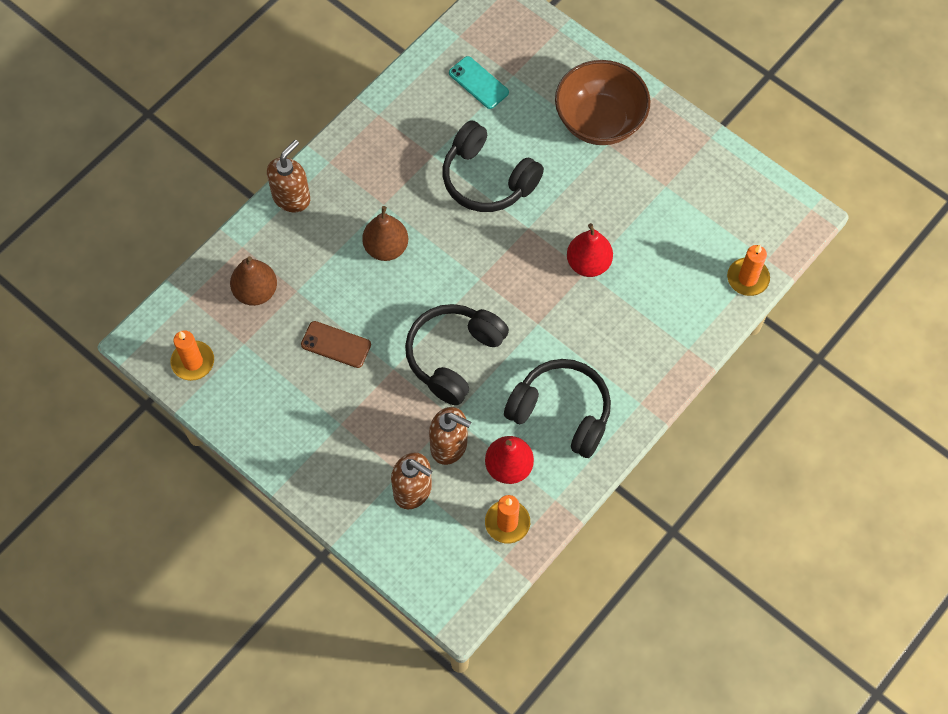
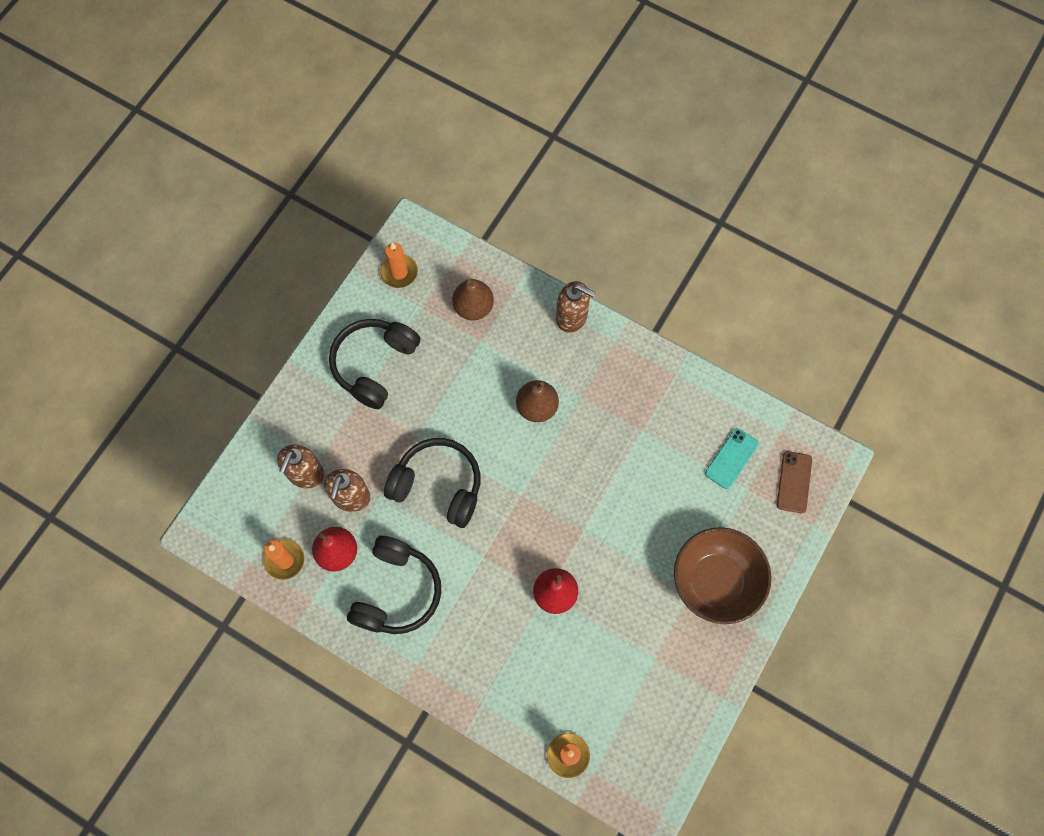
camera: 80 degrees right, 5 degrees up
(336, 345) = (433, 383): brown phone -> brown phone (794, 482)
(487, 179) = (626, 484): black headphones -> black headphones (374, 365)

